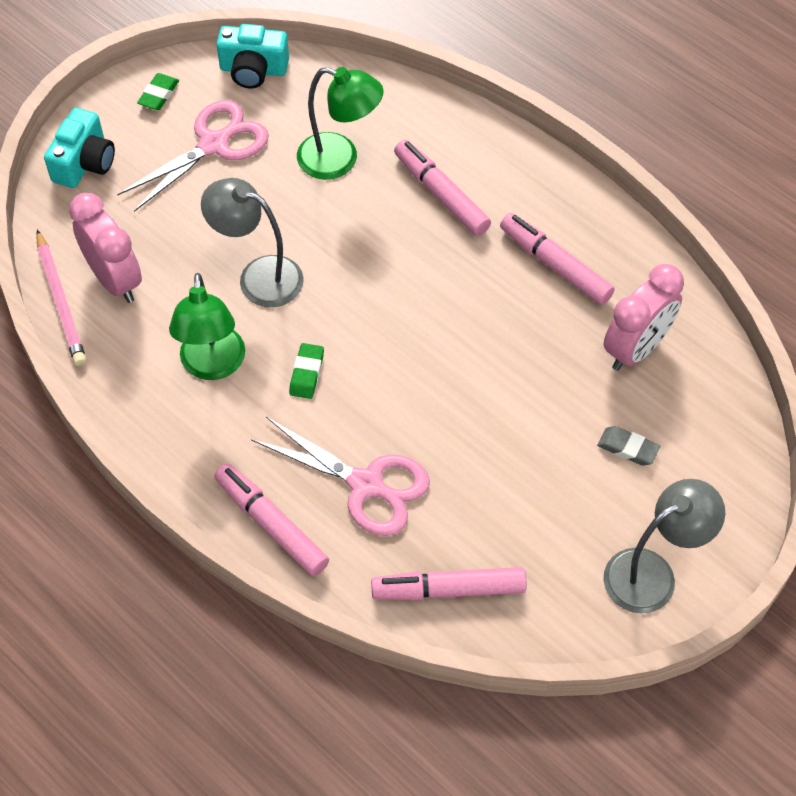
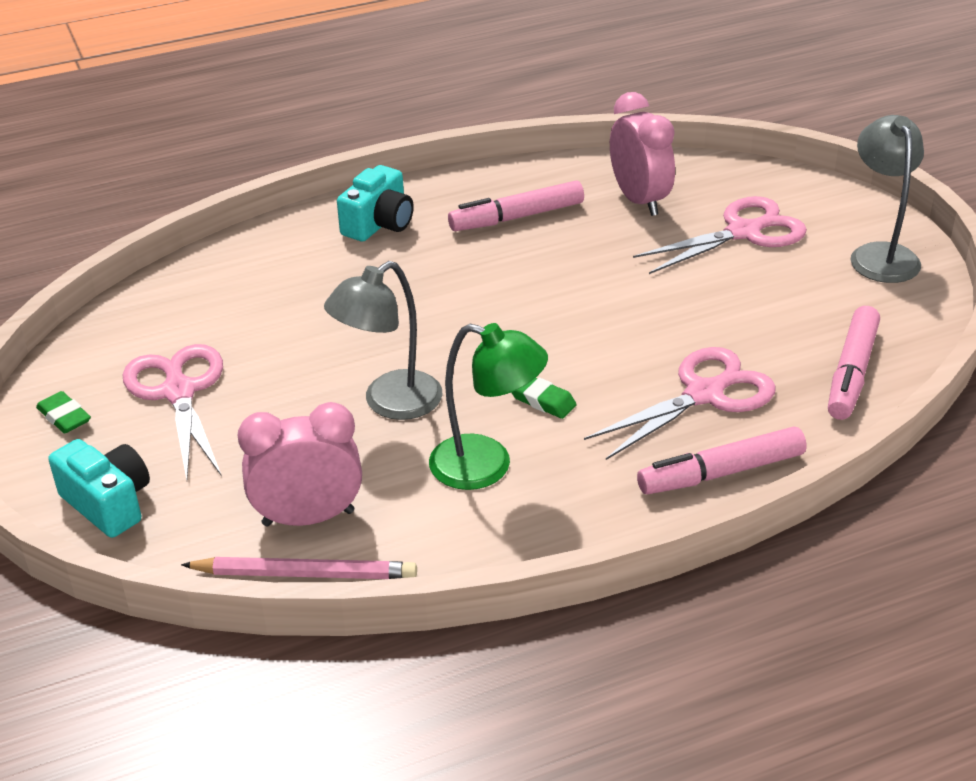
camera: 65 degrees left, 20 degrees down
(253, 70) = (101, 338): turquoise camera -> turquoise camera (379, 224)
(340, 160) = (282, 310): green lamp -> none
(441, 194) = (381, 259): pink marker -> none
(628, 448) = (743, 232): grey eraser -> pink scissors

